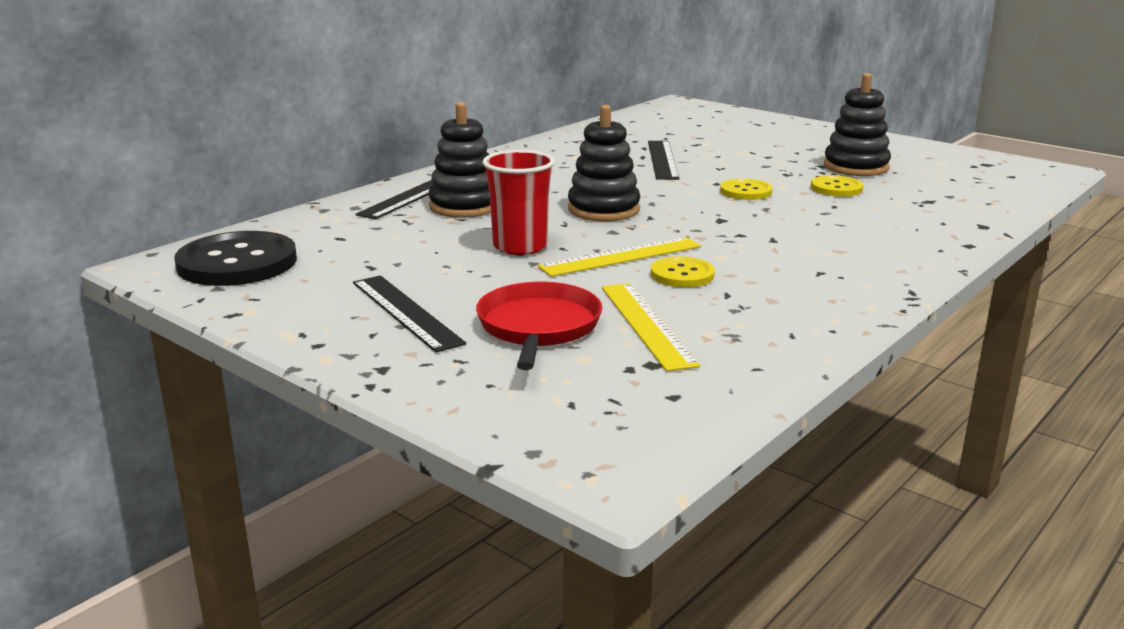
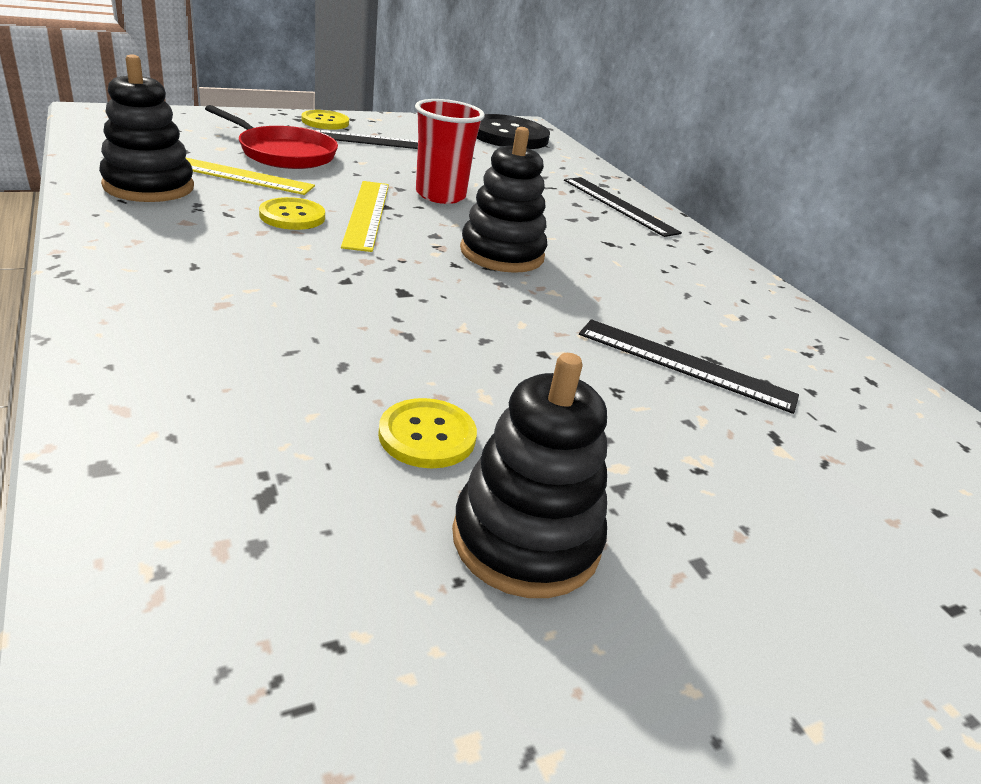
camera: 110 degrees right, 10 degrees up
(465, 206) = (570, 212): black stacking toy -> black stacking toy (149, 186)
(746, 191) = (486, 353): yellow button -> yellow button (325, 122)

